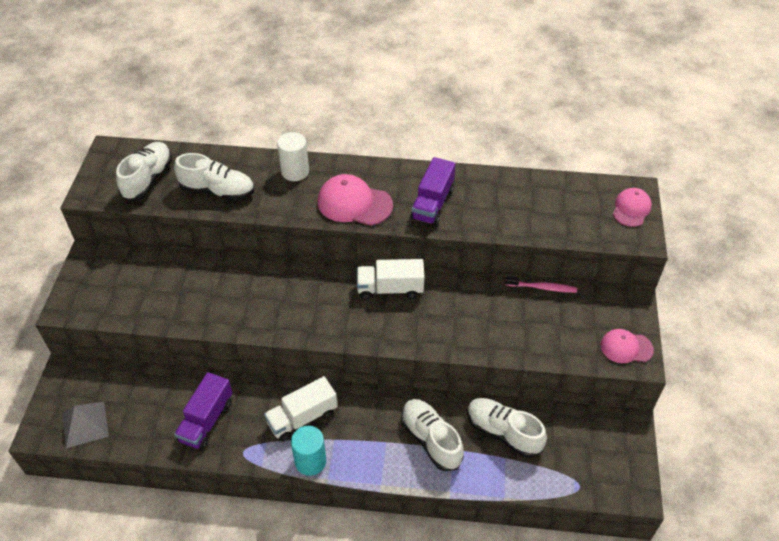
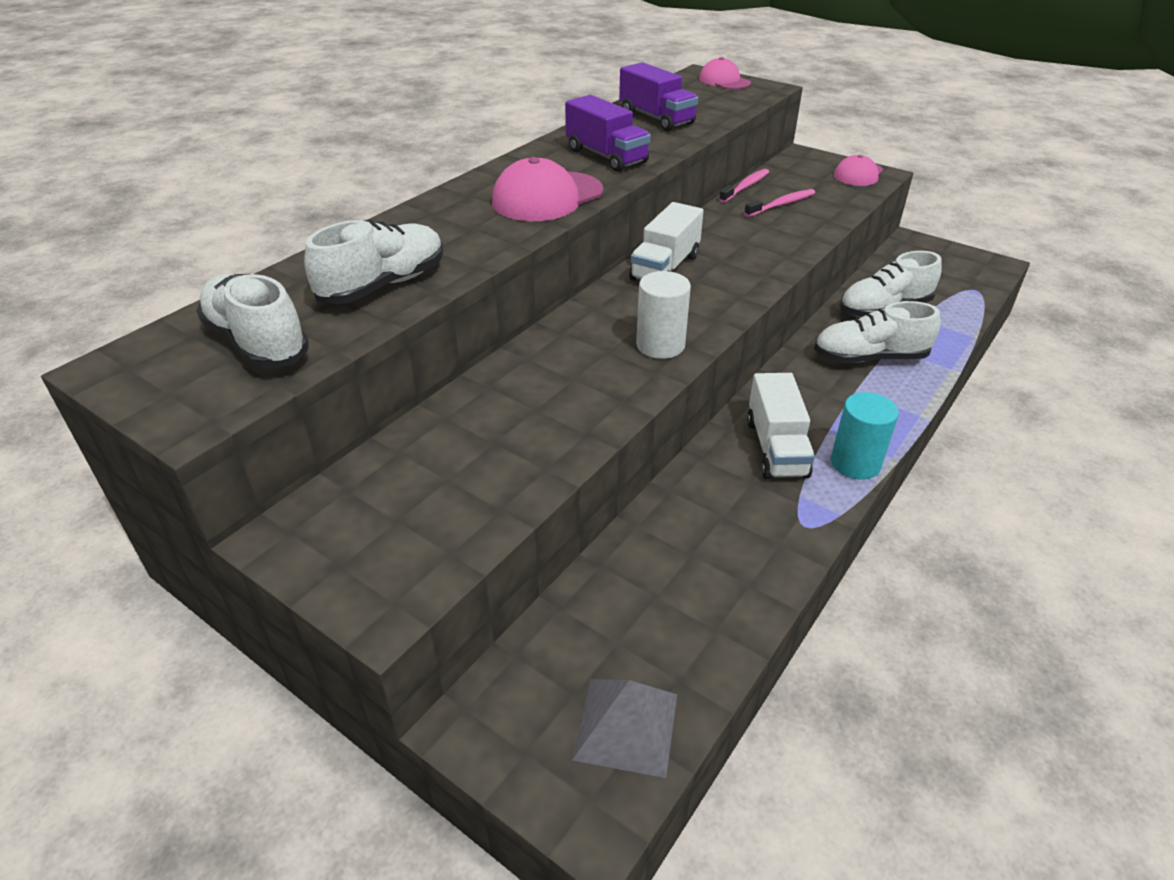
camera: 60 degrees left, 10 degrees down
(206, 420) = (721, 549): purple truck -> purple truck (656, 118)
(295, 171) = (431, 219): white cylinder -> white cylinder (660, 345)
(529, 317) = (781, 204): none -> pink toothbrush

